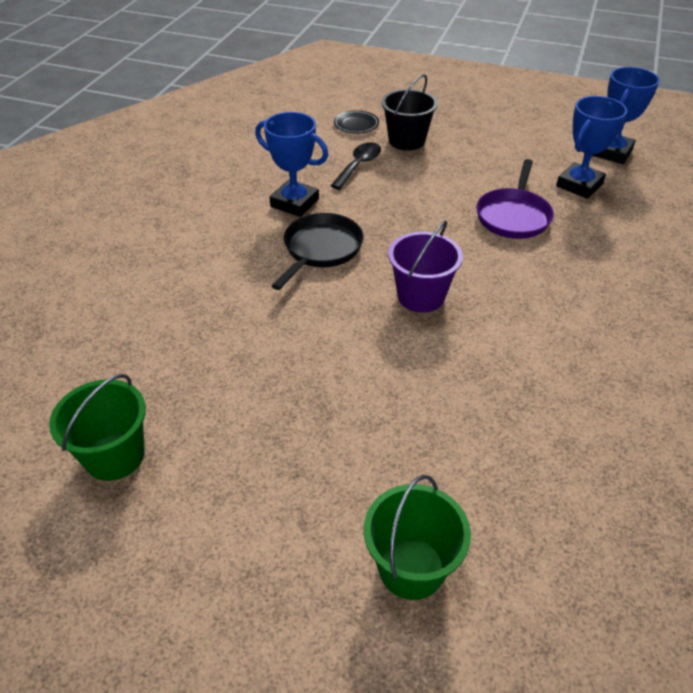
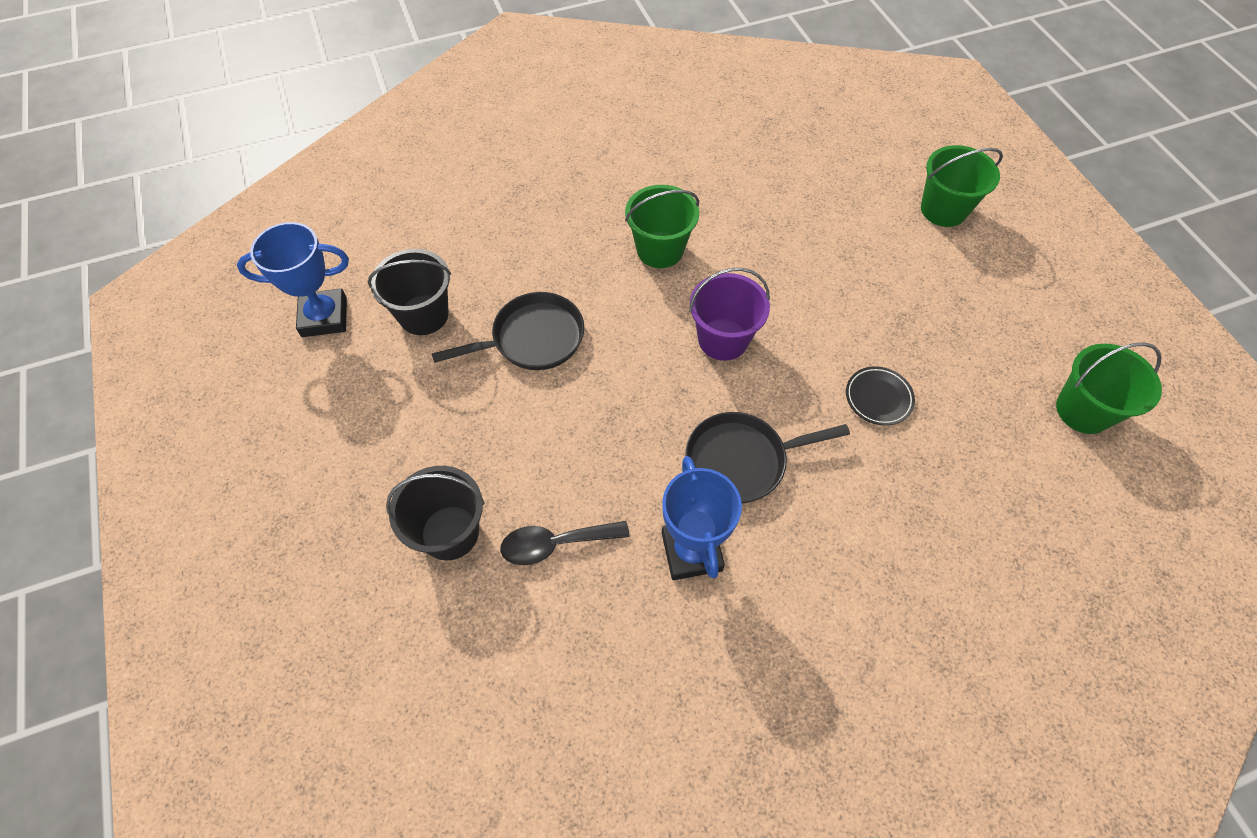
camera: 130 degrees left, 15 degrees up
(356, 125) = (452, 627): black plate -> black plate (878, 398)
(513, 216) = (532, 339): purple pan -> black pan
(547, 315) = (660, 250): none -> green bucket
(579, 185) = (423, 315): blue trophy -> black bucket

